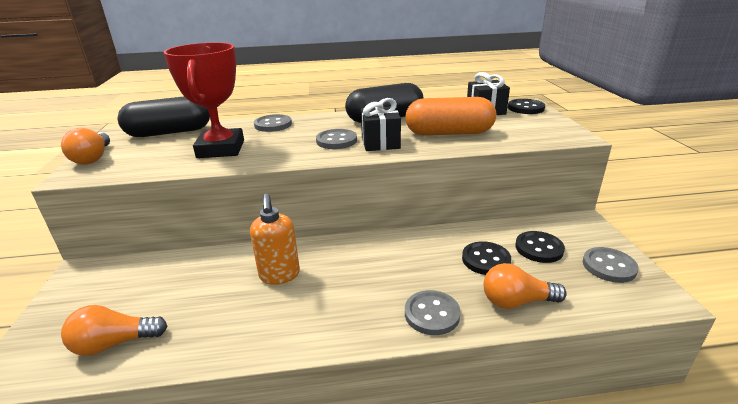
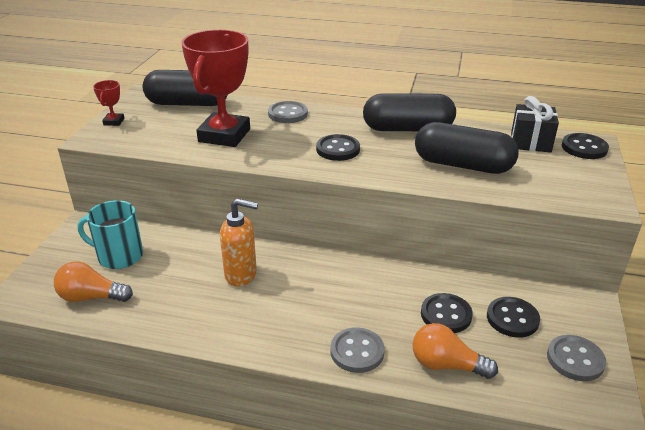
camera: 20 degrees right, 5 degrees up
(93, 158) = (114, 122): orange light bulb -> red trophy
(134, 291) = (119, 256): none -> turquoise mug
(279, 275) = (241, 275): orange soap dispenser -> orange soap dispenser turned 90 degrees counterclockwise
(336, 141) = (338, 149): grey button -> black button
(380, 143) = (380, 162): black gift -> none
(449, 133) = (462, 165): orange capsule -> black capsule

